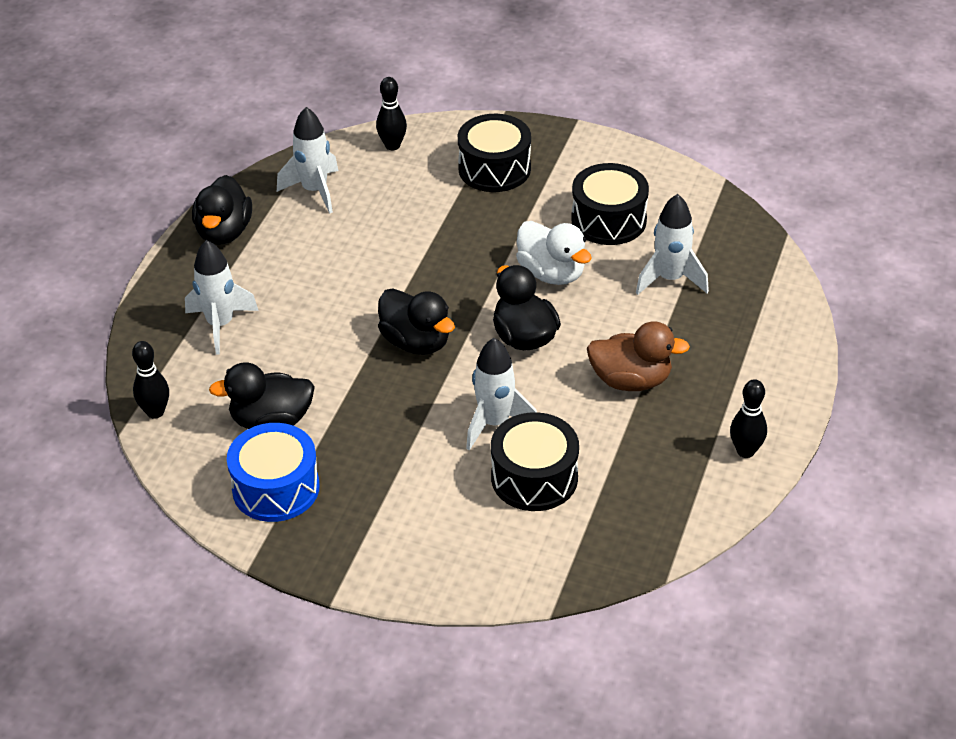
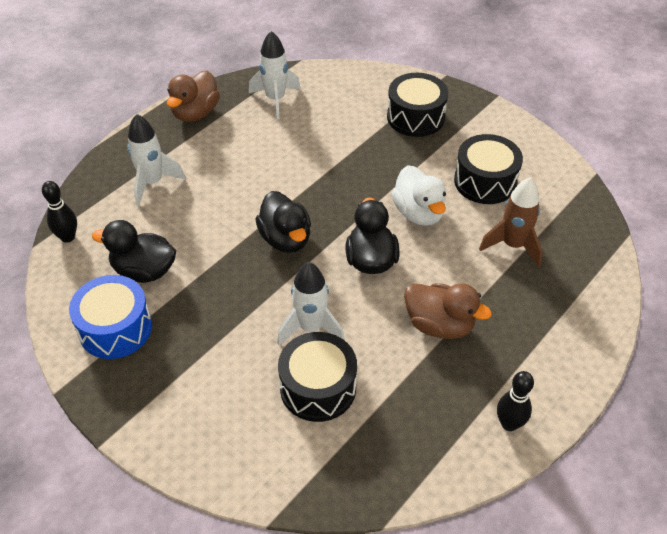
camera: 20 degrees right, 5 degrees up
(224, 232) = (195, 113): black duck -> brown duck
(392, 145) = (349, 80): black bowling pin -> none
(670, 279) = (513, 245): white rocket -> brown rocket

